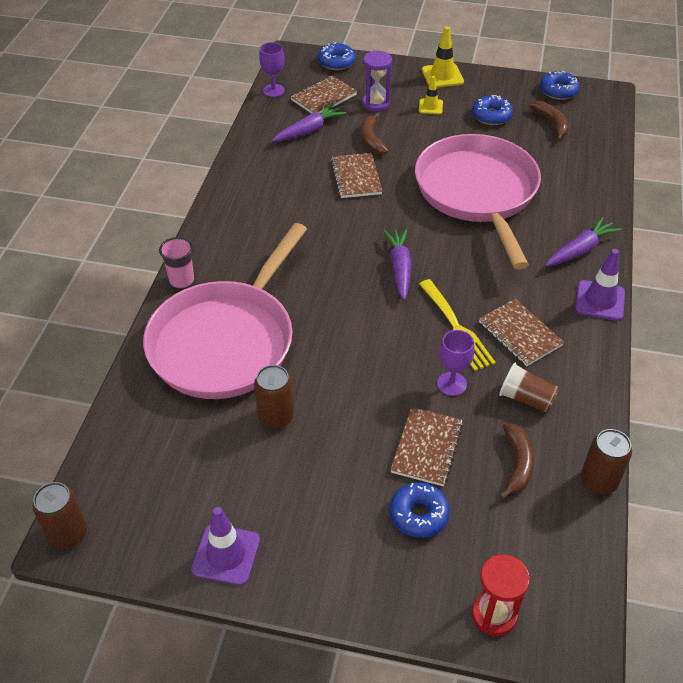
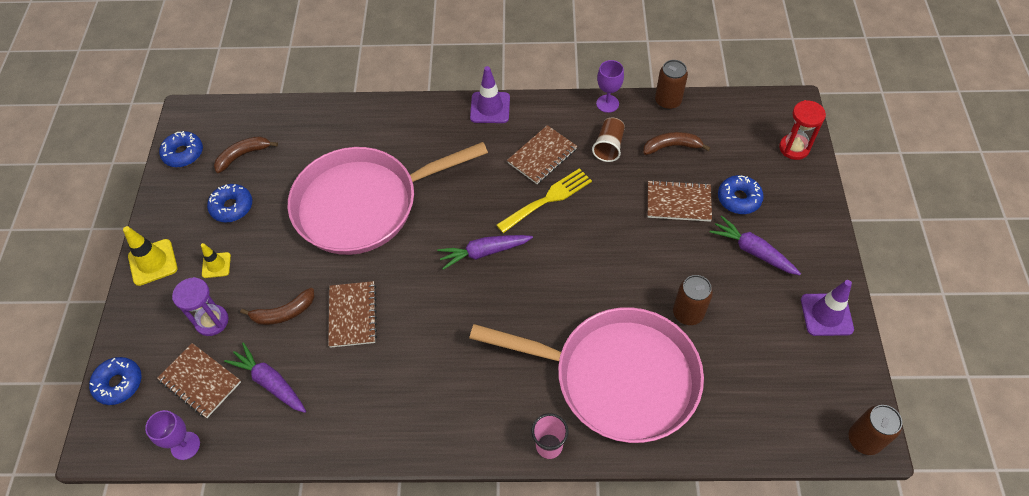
camera: 100 degrees left, 10 degrees up
(356, 177) = (352, 315): brown notebook -> brown notebook turned 75 degrees counterclockwise
(452, 384) = (610, 195): purple goblet -> purple goblet (607, 103)
(580, 250) = (430, 123): purple carrot -> purple carrot (752, 251)

